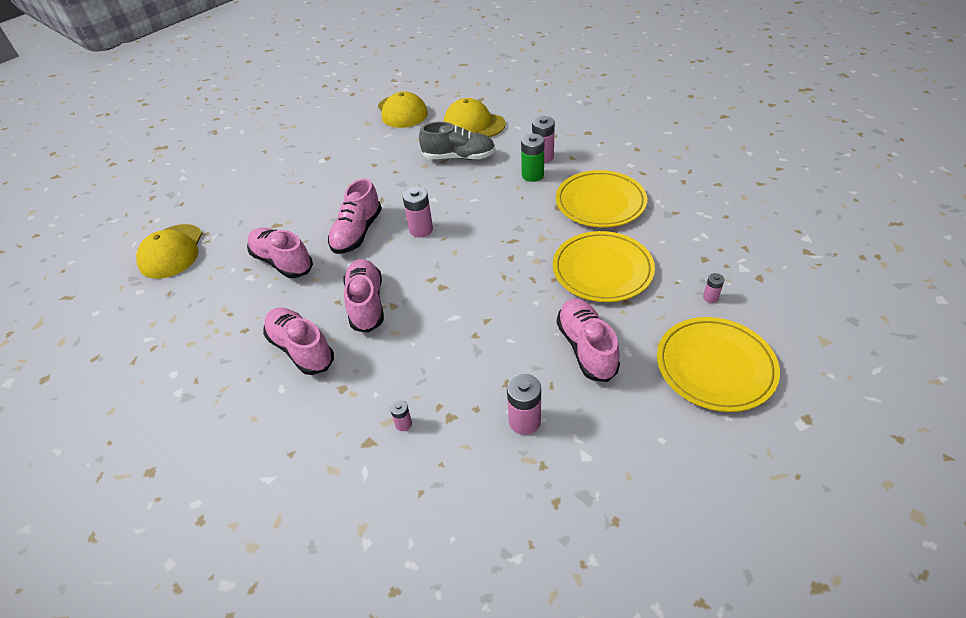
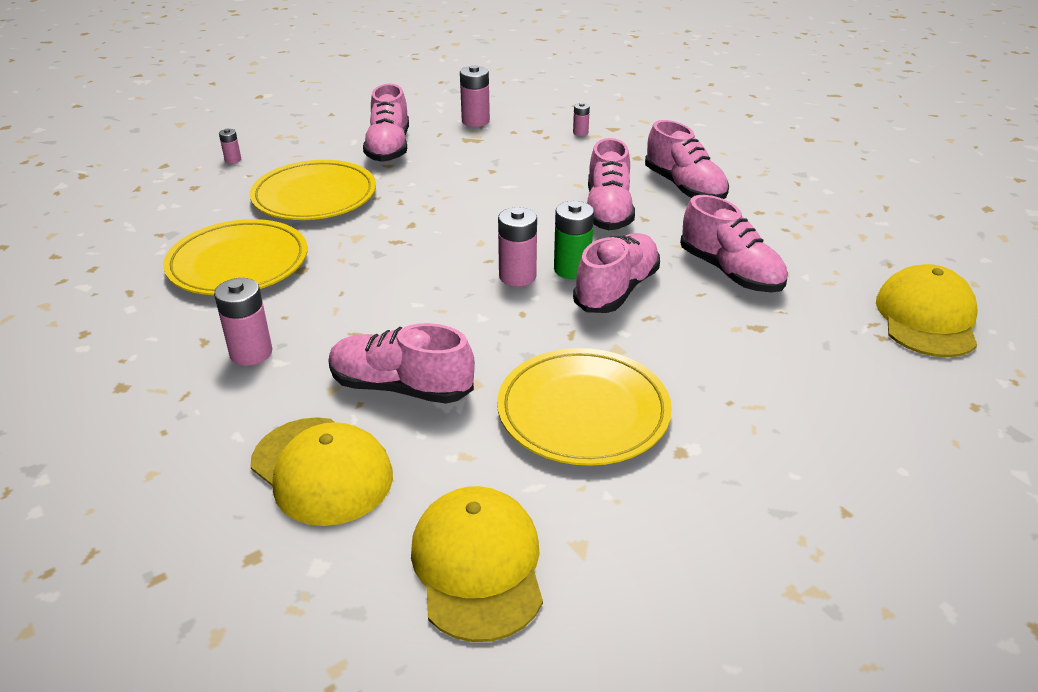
camera: 170 degrees left, 10 degrees down
(459, 157) = (401, 387): grey shoe -> pink shoe
(532, 175) = (297, 323): green battery -> green battery (572, 269)
(715, 366) = (290, 124): yellow plate -> yellow plate (583, 411)

